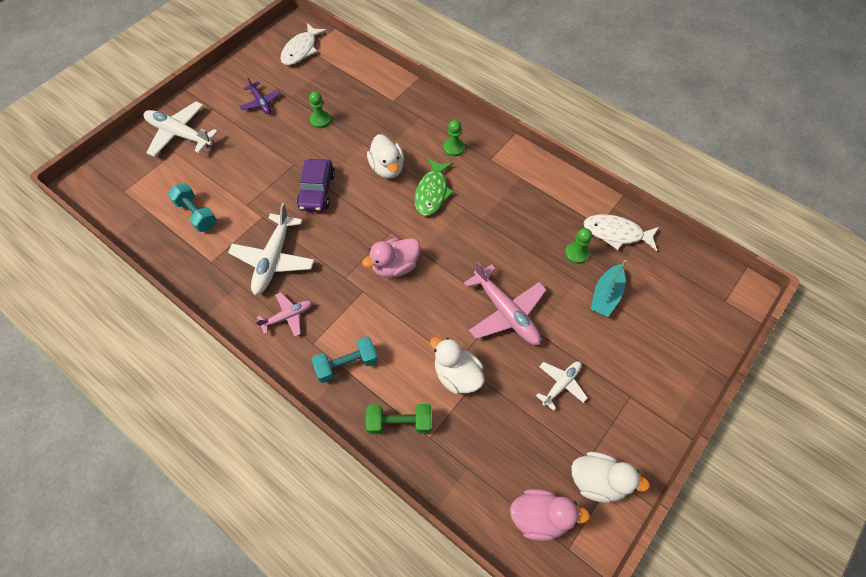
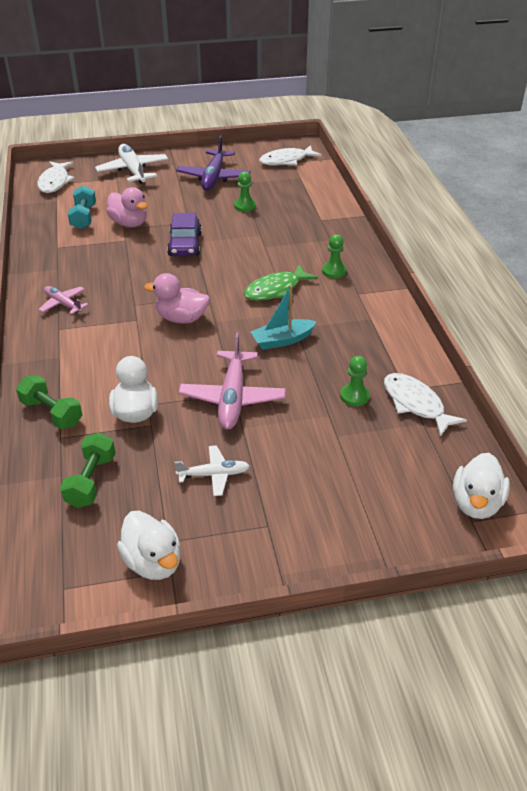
camera: 40 degrees right, 20 degrees down
(120, 190) = (55, 182): none -> white fish
(261, 102) = (214, 177): purple plane -> purple plane, size x1.74
(274, 259) = (99, 267): white plane -> none
(287, 316) = (63, 304): pink plane -> pink plane turned 150 degrees counterclockwise
(317, 191) = (185, 245): purple car -> purple car turned 45 degrees counterclockwise
(347, 364) = (64, 355): turquoise dumbbell -> none
(387, 168) = (259, 257): white duck -> white duck (476, 503)
(492, 455) = (91, 481): none -> green dumbbell
(540, 517) = (71, 549): pink duck -> pink duck (129, 223)
(605, 296) = (343, 441): turquoise boat -> turquoise boat (282, 340)

